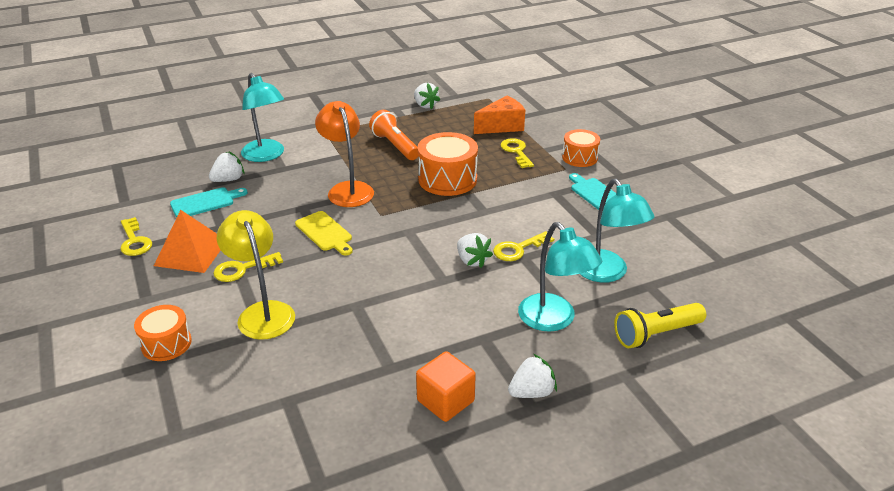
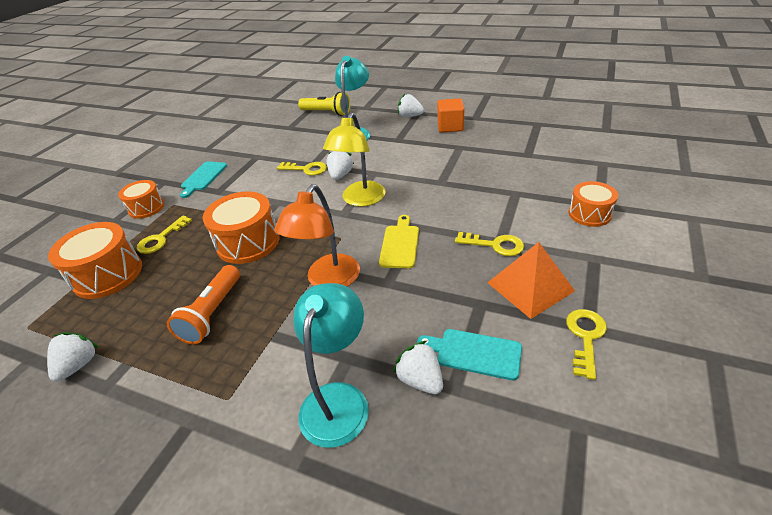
camera: 130 degrees left, 5 degrees up
(228, 179) = (420, 379): white strawberry -> white strawberry turned 45 degrees clockwise
(262, 312) = (505, 204): yellow lamp -> yellow lamp (360, 200)
(502, 126) = (108, 274): orange cheese -> orange drum
(606, 273) = (294, 139): turquoise lamp -> none

